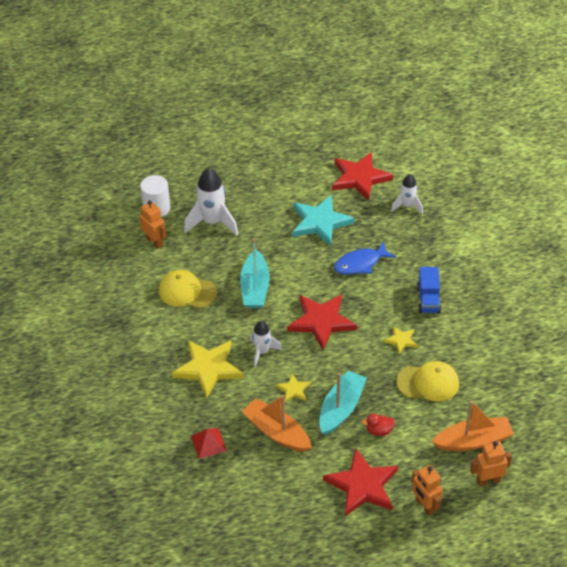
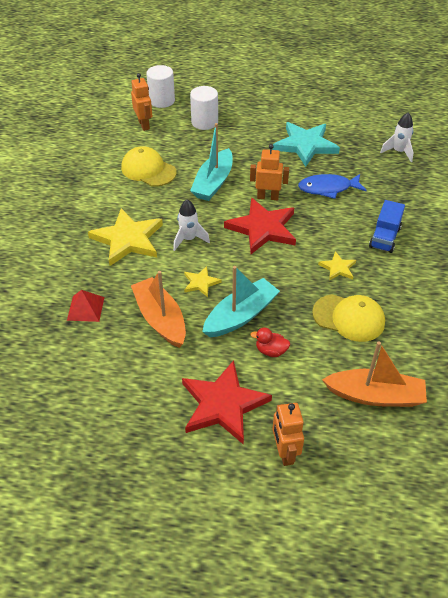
camera: 20 degrees right, 0 degrees up
(212, 222) = (204, 122): white rocket -> white cylinder
(360, 178) = (361, 119): red star -> none
(488, 480) = (375, 448): orange robot -> orange robot (267, 197)

